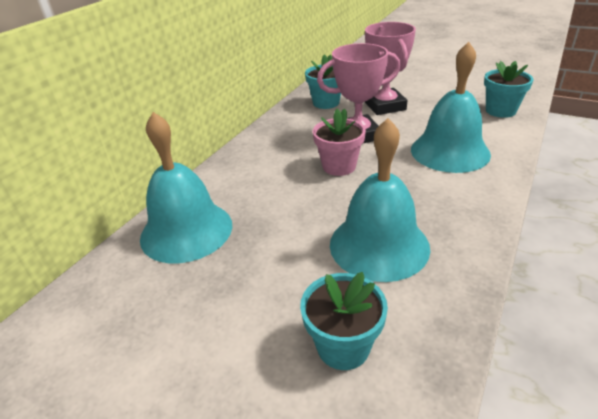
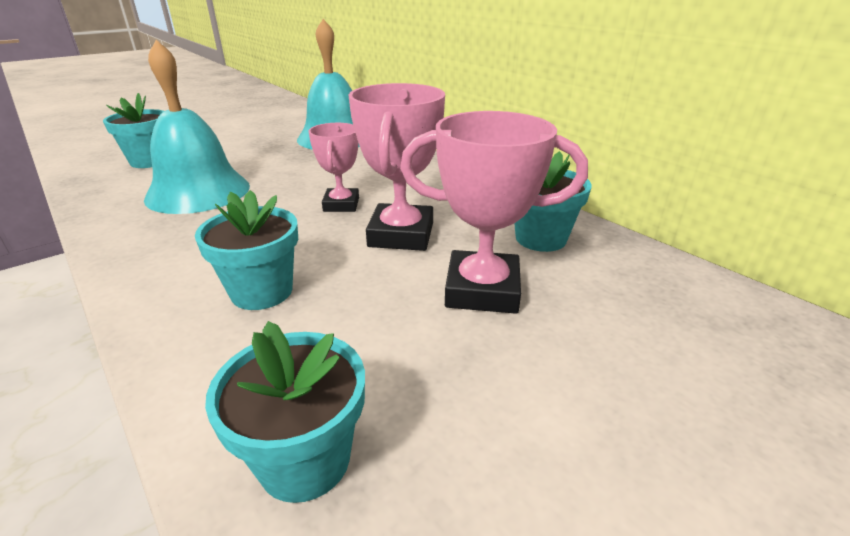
camera: 110 degrees right, 5 degrees down
(339, 166) = (341, 204): pink flower pot -> pink trophy
(450, 151) = (262, 291): turquoise bell -> turquoise flower pot

